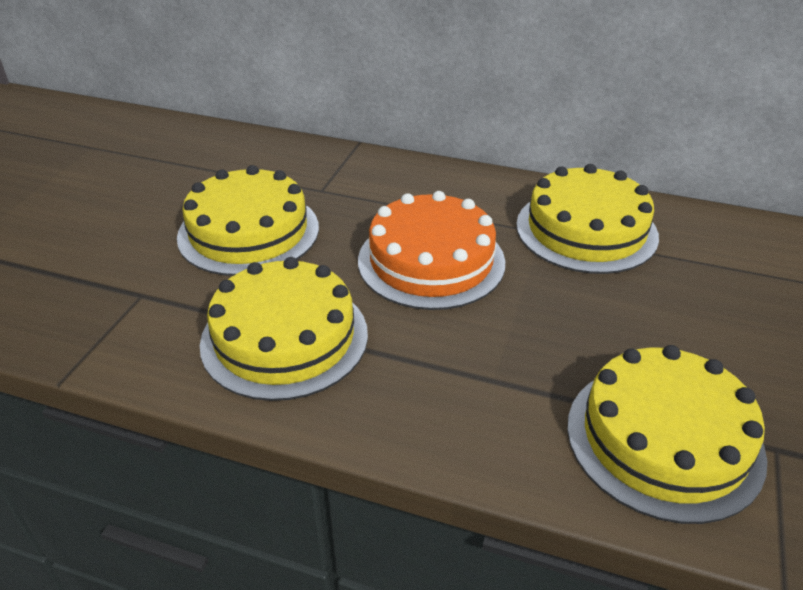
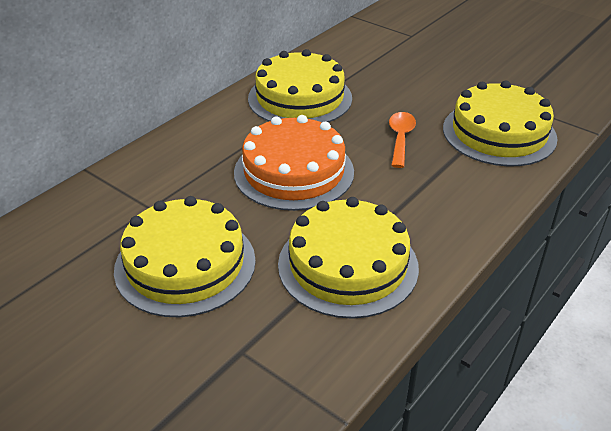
camera: 70 degrees left, 0 degrees up
(564, 333) = (400, 138): none -> orange spoon

